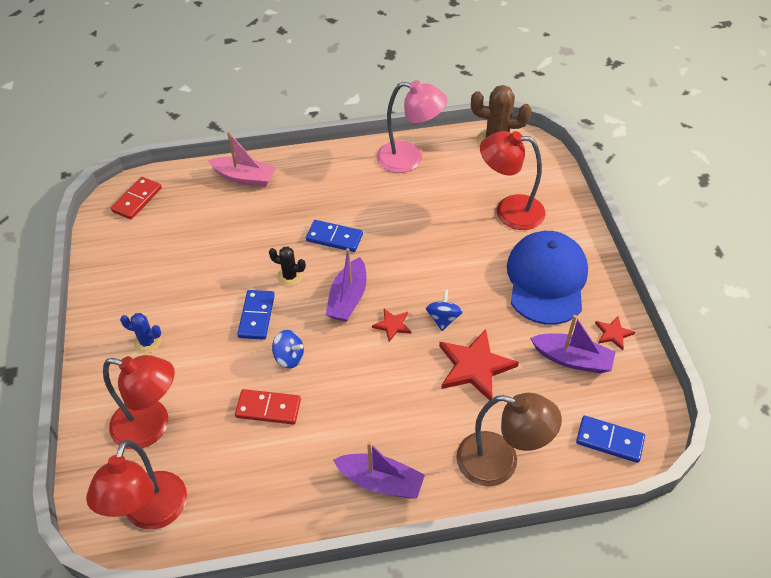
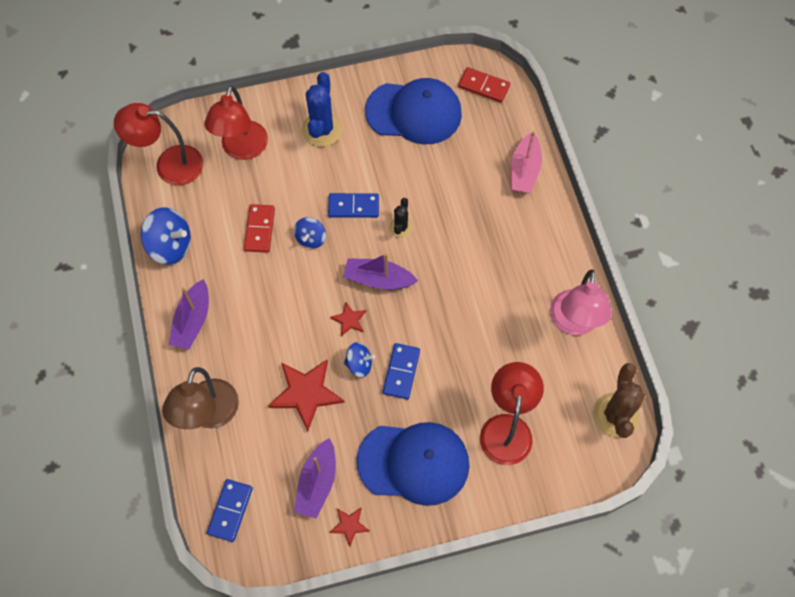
camera: 85 degrees right, 15 degrees up
(147, 342) = (322, 129): blue cactus -> blue cactus, size x1.81
(151, 258) = (414, 112): none -> blue cap
(273, 510) = (170, 246): none -> blue spinning top
(334, 237) = (452, 260): blue domino -> blue domino (401, 372)

